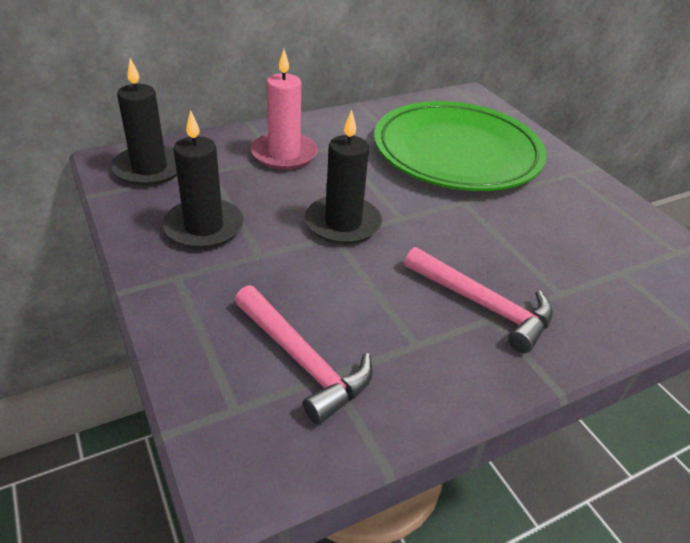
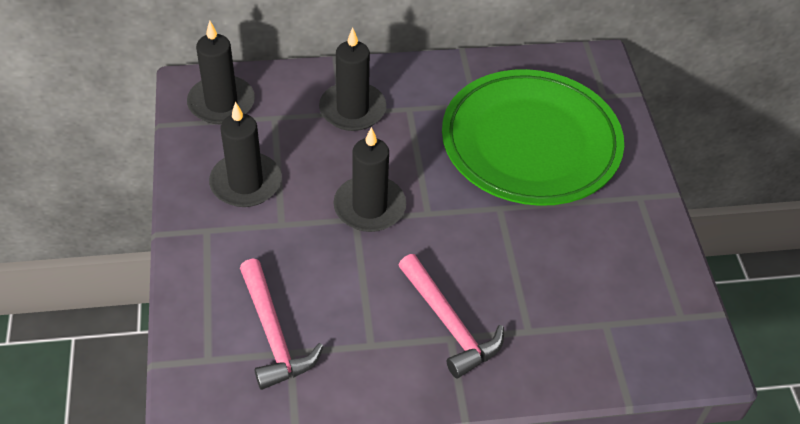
camera: 20 degrees right, 10 degrees up
(284, 154) = (352, 109): pink candle -> black candle

